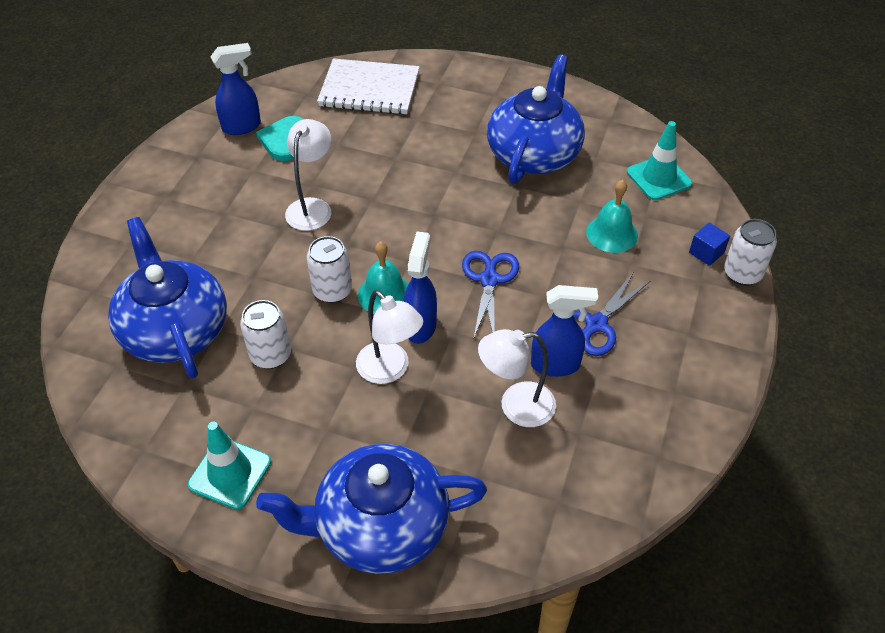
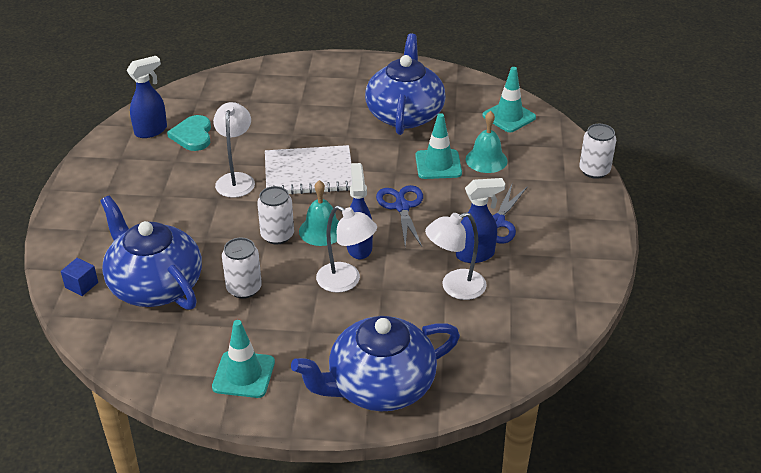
camera: 15 degrees left, 10 degrees down
(369, 89) = (251, 88): white notebook -> white notebook (309, 173)
(551, 229) = (438, 164): none -> turquoise traffic cone
(706, 252) = (563, 161): blue cube -> blue cube (81, 285)

